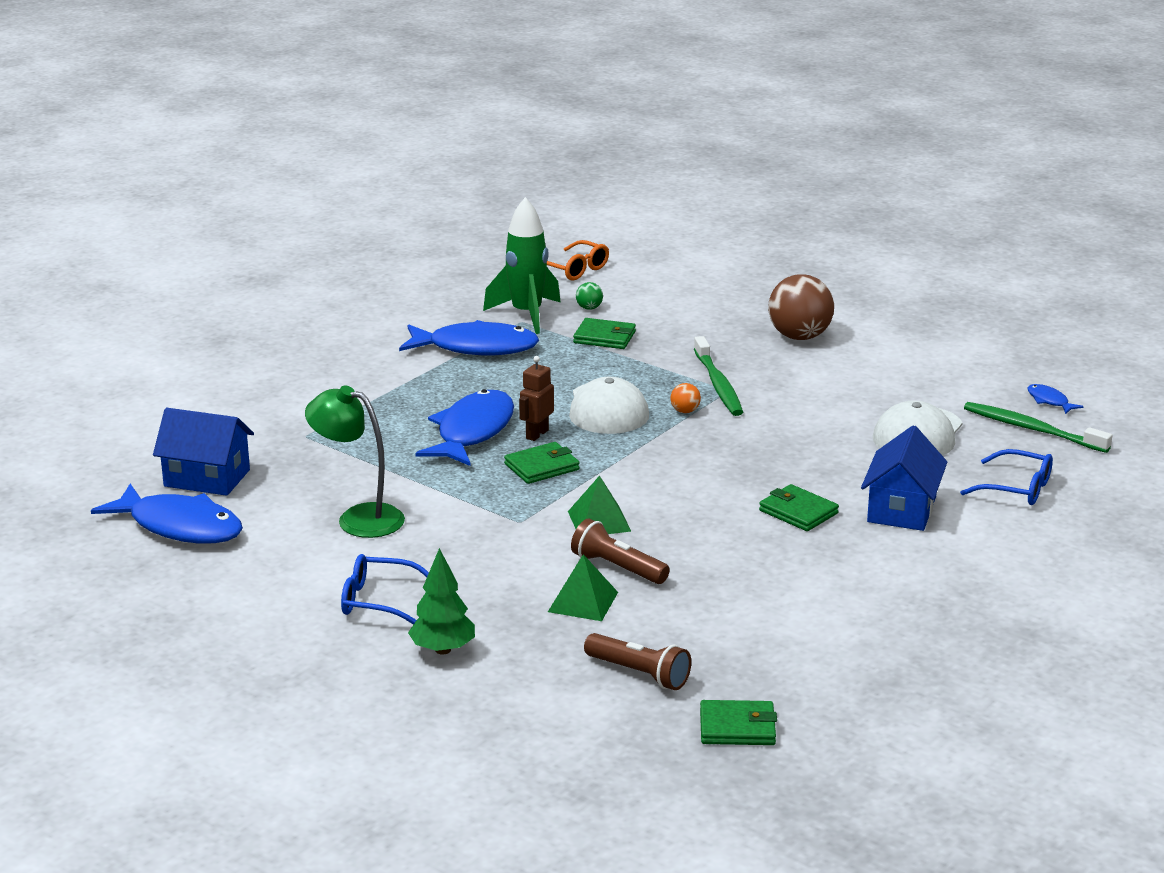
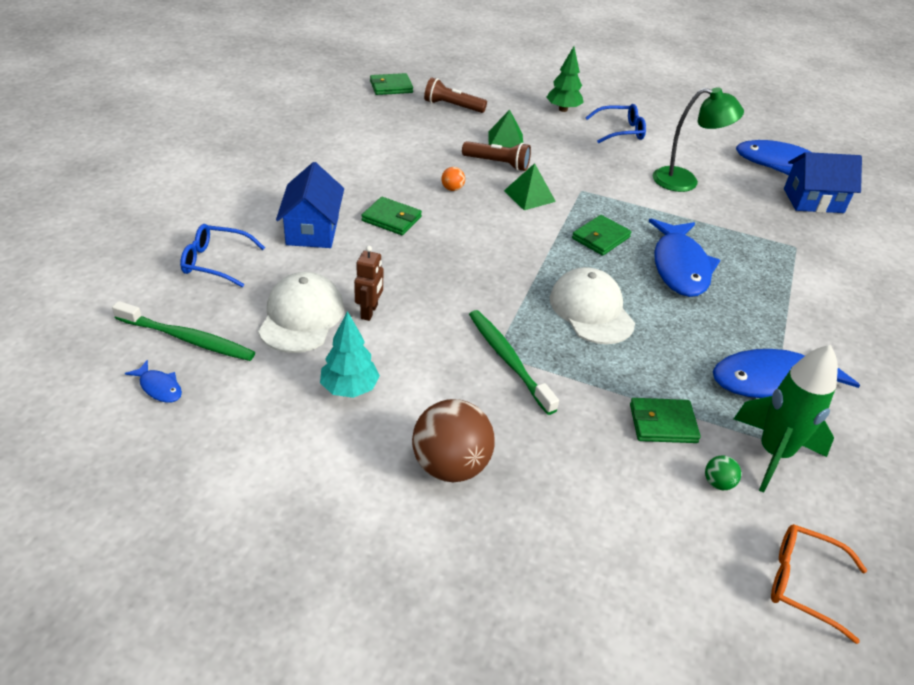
camera: 160 degrees right, 15 degrees up
(537, 434) = (628, 271): brown robot -> brown robot (369, 312)
(685, 411) = (522, 316): orange ball -> orange ball (452, 189)
(875, 383) = (349, 389): none -> turquoise tree

